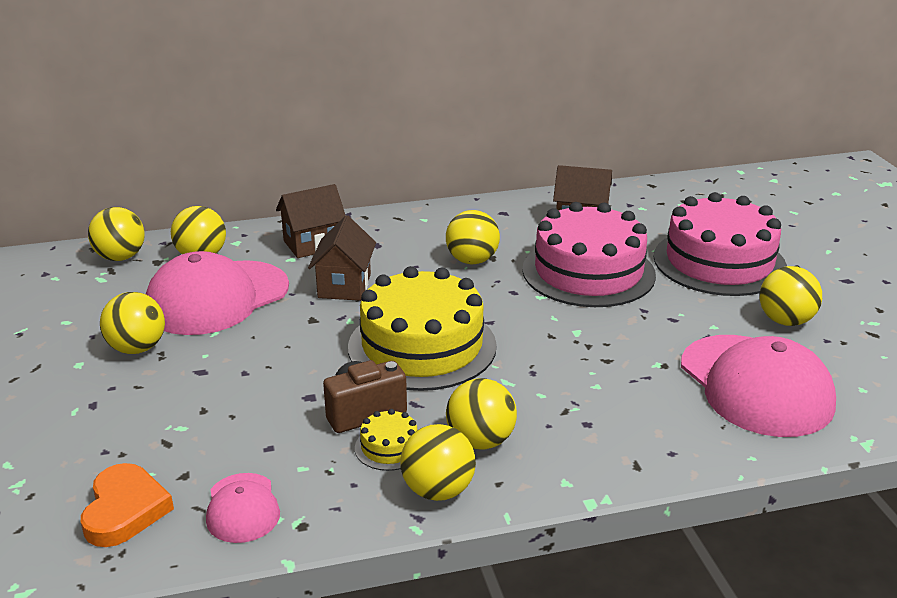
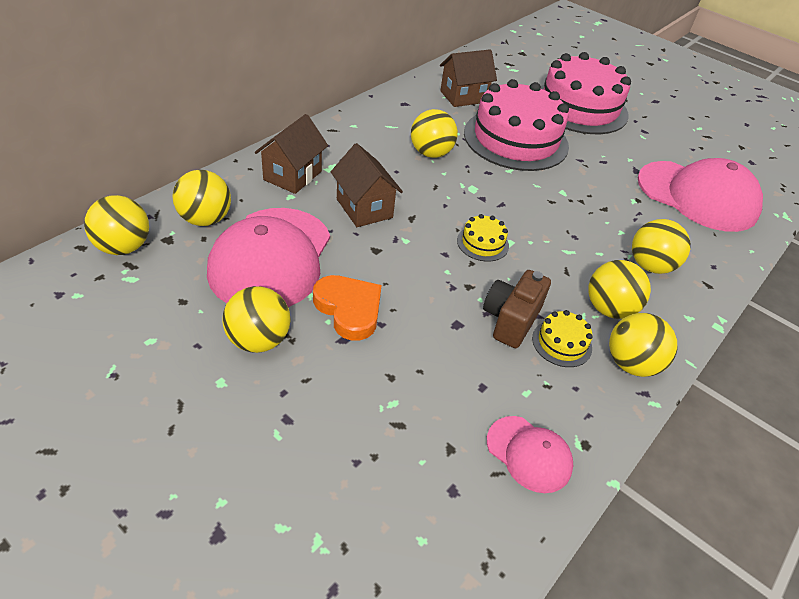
camera: 40 degrees left, 15 degrees up
(125, 510) = (444, 511): orange heart -> orange heart (349, 309)
(422, 346) = (482, 243): yellow cake -> yellow cake, size x0.41
(785, 321) = (659, 142): yellow ball -> yellow ball (650, 266)

